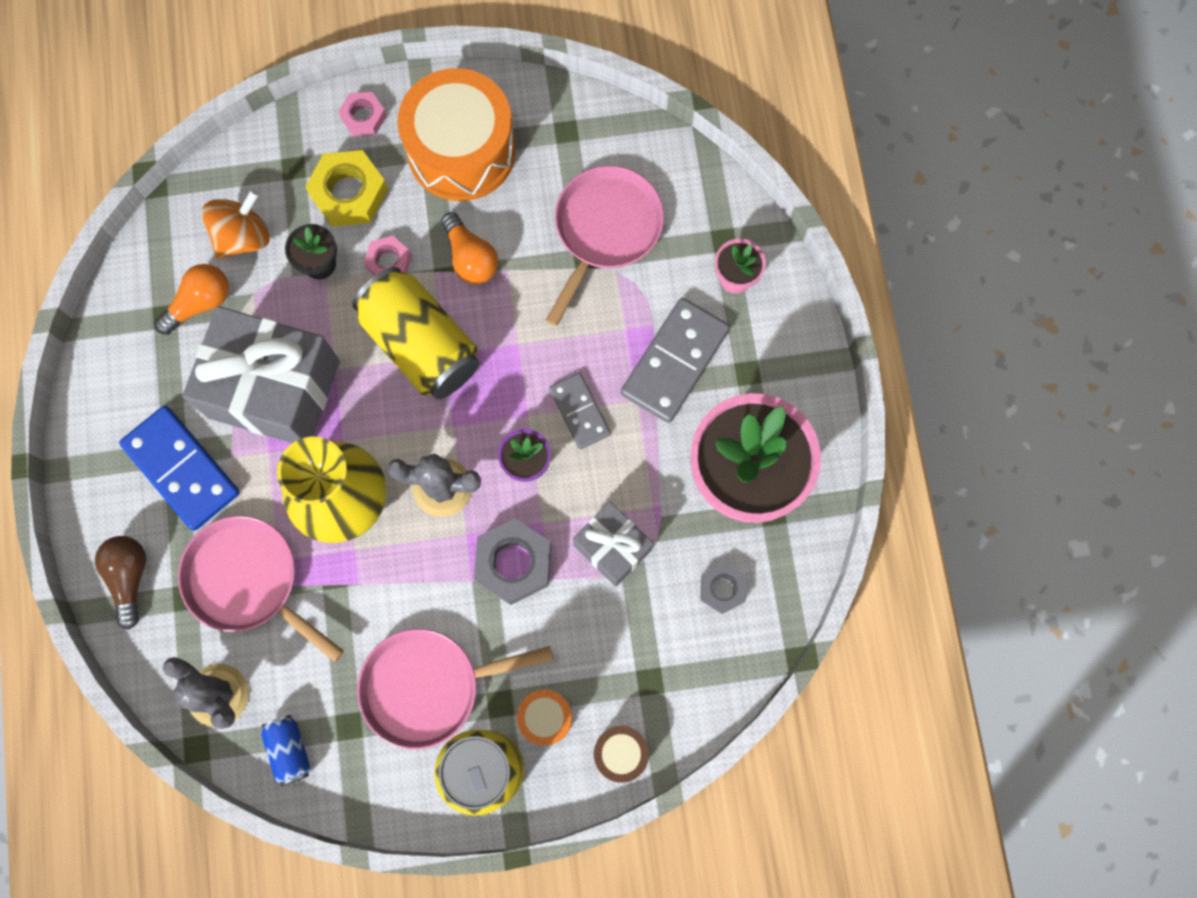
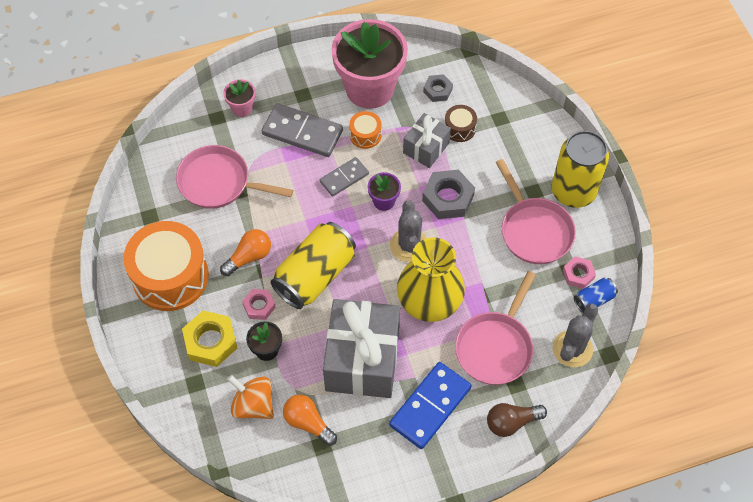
camera: 100 degrees left, 15 degrees down
(363, 117) = (150, 344): pink nut -> pink nut (578, 274)
(545, 717) = (535, 166): orange drum -> orange drum (365, 135)
(620, 753) = (544, 126): brown drum -> brown drum (459, 128)

